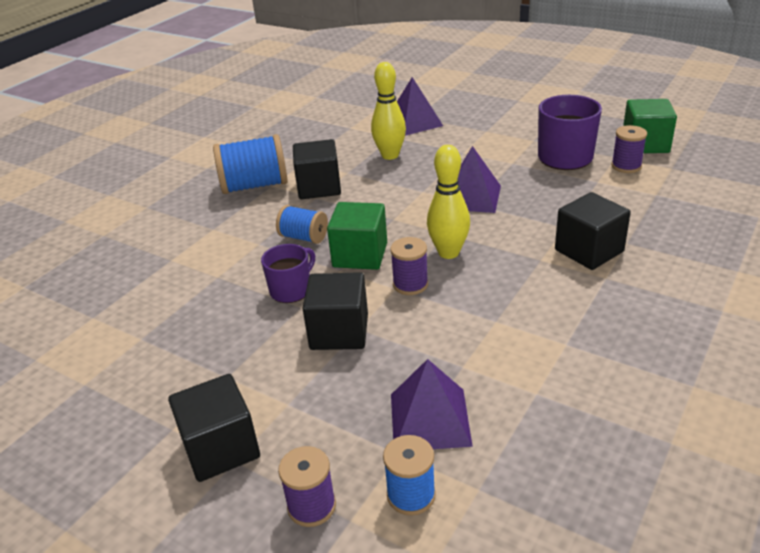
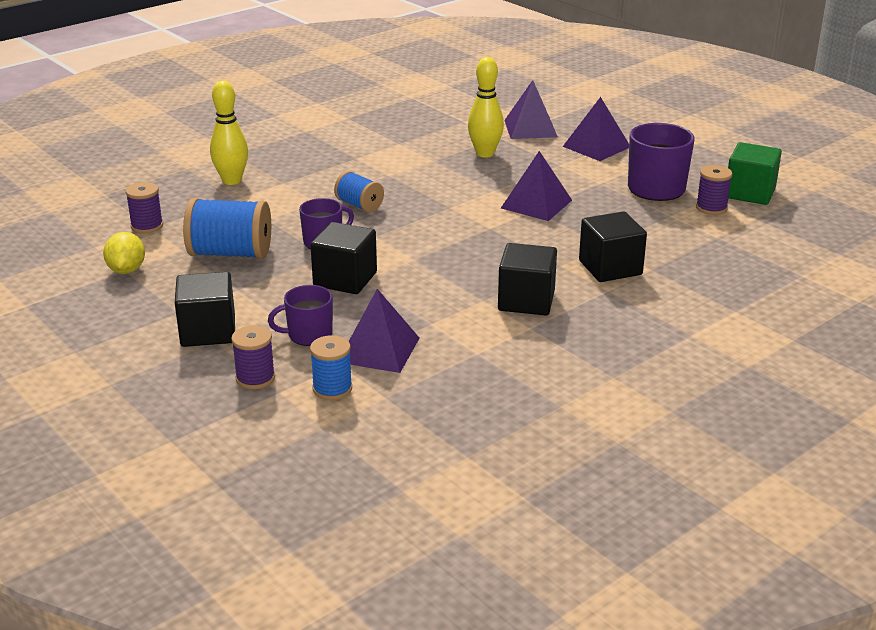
camera: 15 degrees right, 5 degrees down
(86, 383) = (126, 270): none -> yellow lemon
(254, 185) = (340, 155): blue spool -> blue spool (230, 253)
(319, 187) = (399, 168): black cube -> black cube (526, 301)
(340, 420) = (309, 335): none -> purple mug
(360, 255) = (400, 229): green cube -> none
(410, 284) = (428, 259): purple spool -> purple spool (147, 226)
(448, 253) = (480, 243): yellow bowling pin -> yellow bowling pin (232, 181)
(483, 128) = (596, 146): none -> purple pyramid

